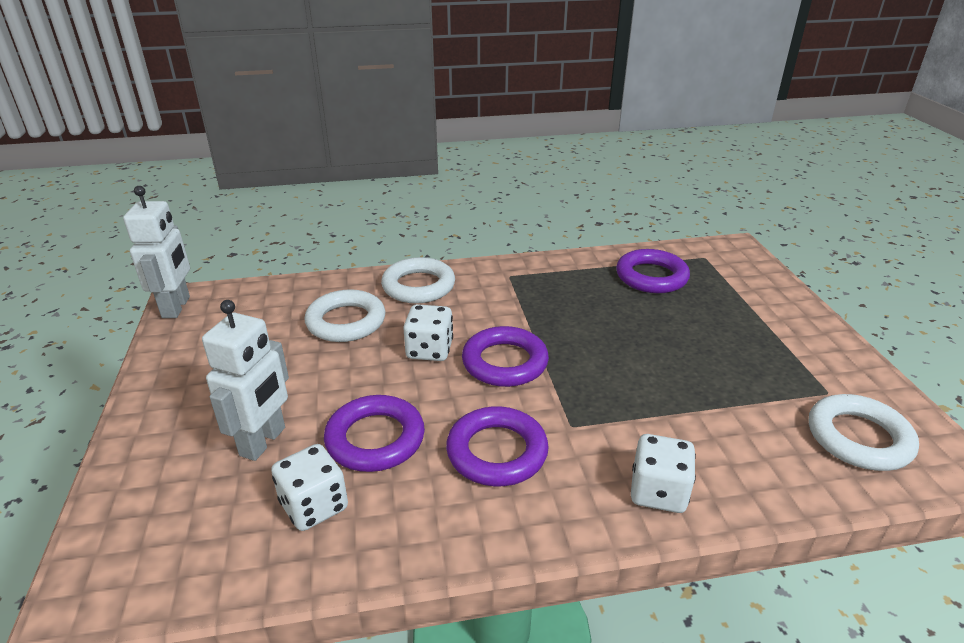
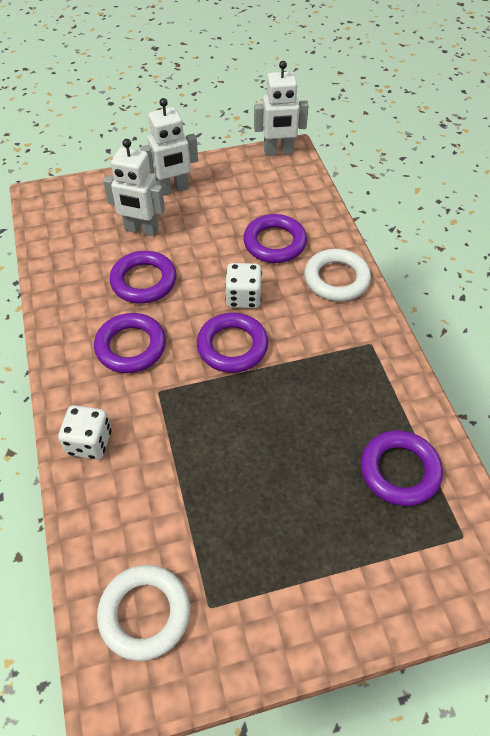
camera: 85 degrees right, 20 degrees up
(190, 405) = (173, 189): none -> white robot
(314, 506) = (88, 263): white dice -> none
(346, 321) = (274, 243): white ring -> purple ring

